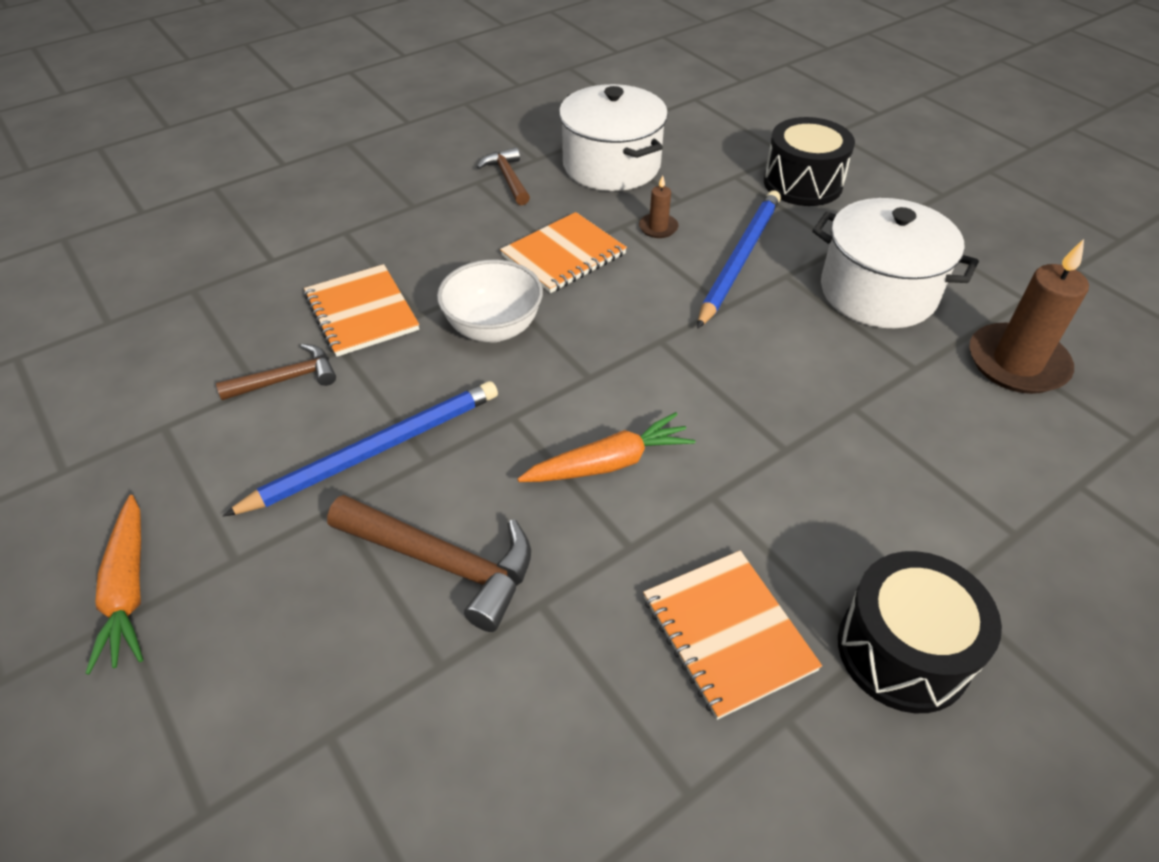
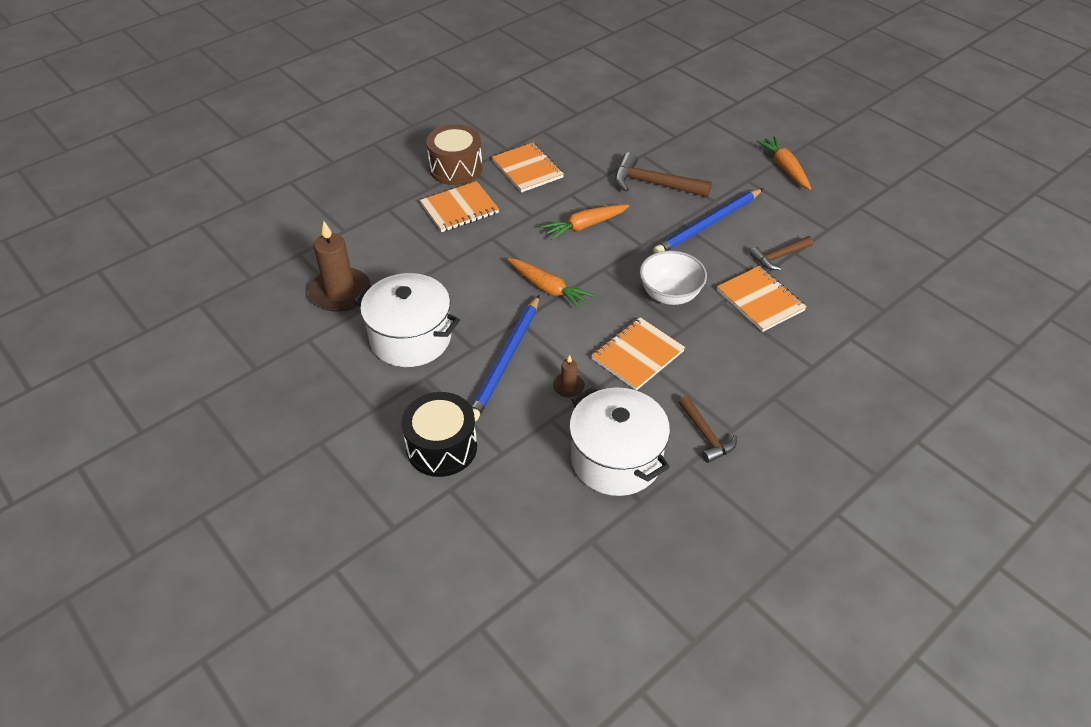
camera: 175 degrees right, 0 degrees up
(682, 350) = (548, 288): none -> orange carrot
(864, 523) = (459, 209): none -> orange notebook
(903, 651) = (456, 168): black drum -> brown drum

